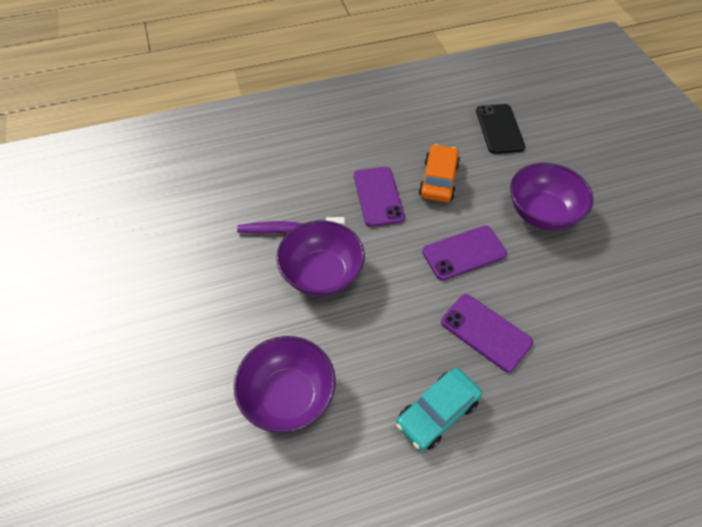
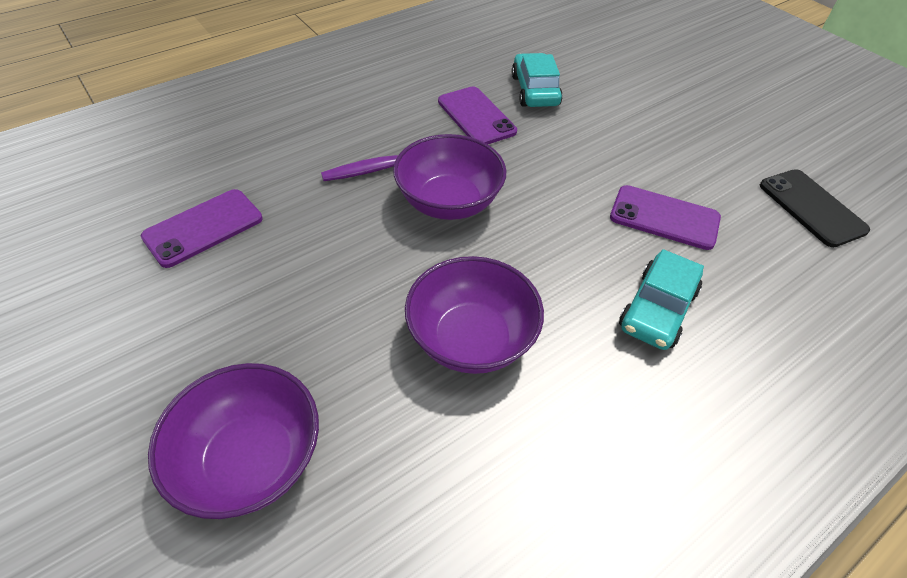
camera: 20 degrees left, 5 degrees down
(438, 180) = (535, 90): orange car -> turquoise car
(464, 253) = (598, 150): purple phone -> purple phone (203, 228)
(499, 129) = (573, 37): black phone -> black phone (811, 207)
(542, 213) = (658, 100): purple bowl -> purple bowl (251, 459)

